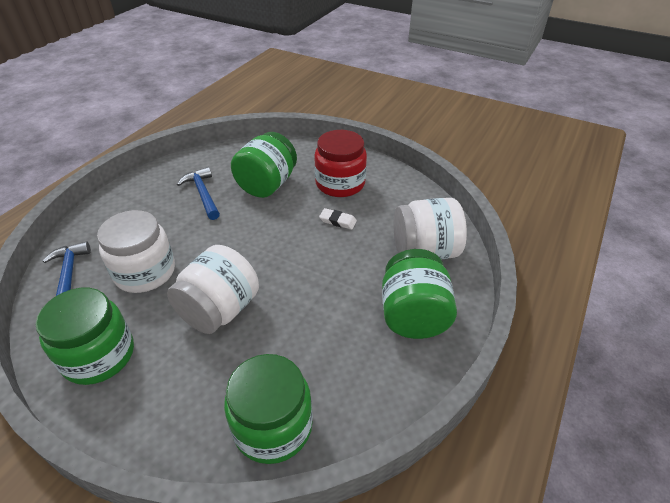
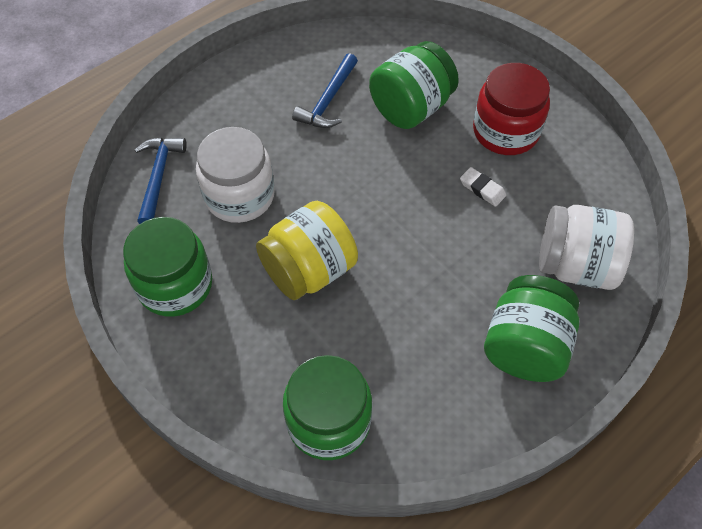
camera: 20 degrees right, 15 degrees up
(203, 194) = (328, 100): blue hammer -> blue hammer turned 150 degrees counterclockwise
(219, 310) = (309, 270): white jar -> yellow jar

